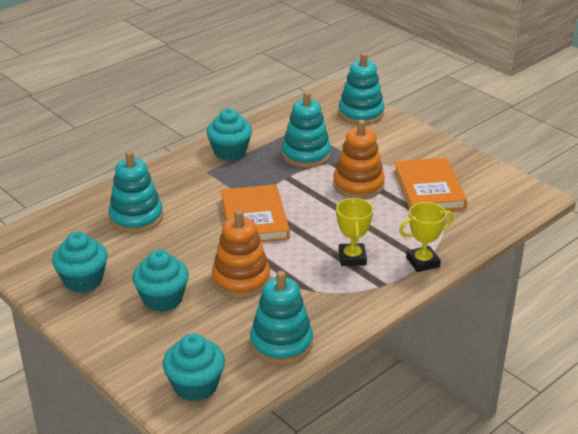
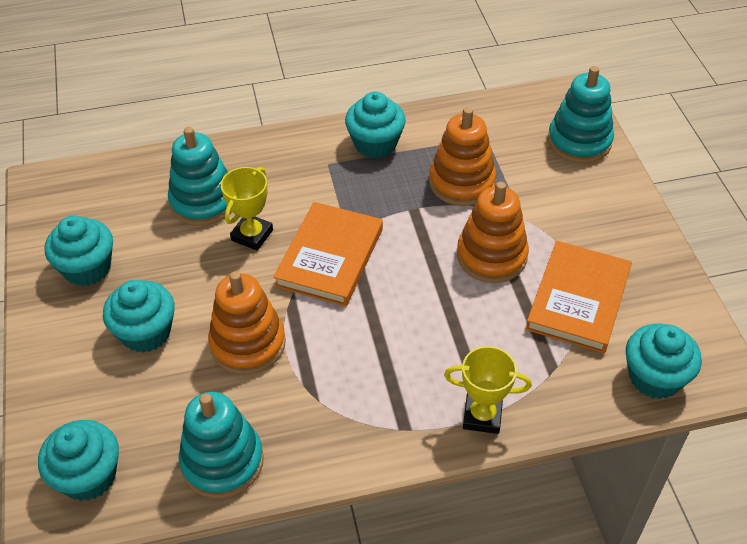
camera: 30 degrees right, 15 degrees up
(306, 155) = (462, 182): turquoise stacking toy -> orange stacking toy
(352, 258) = (399, 369): yellow trophy -> yellow trophy (252, 235)
(503, 210) = (654, 377): none -> turquoise cupcake

